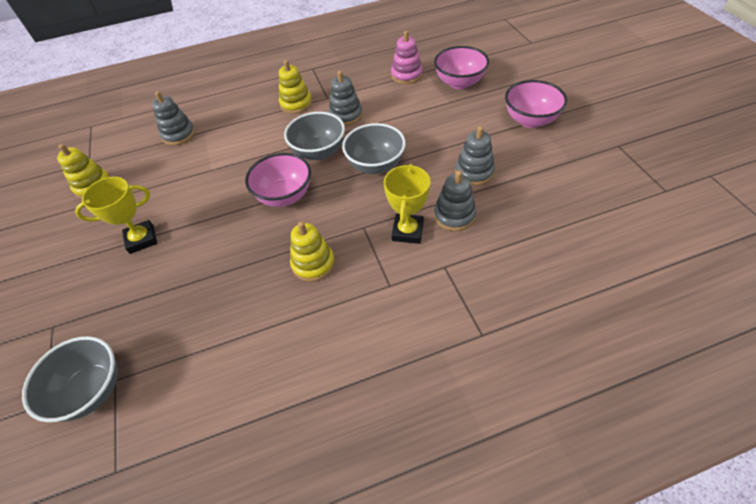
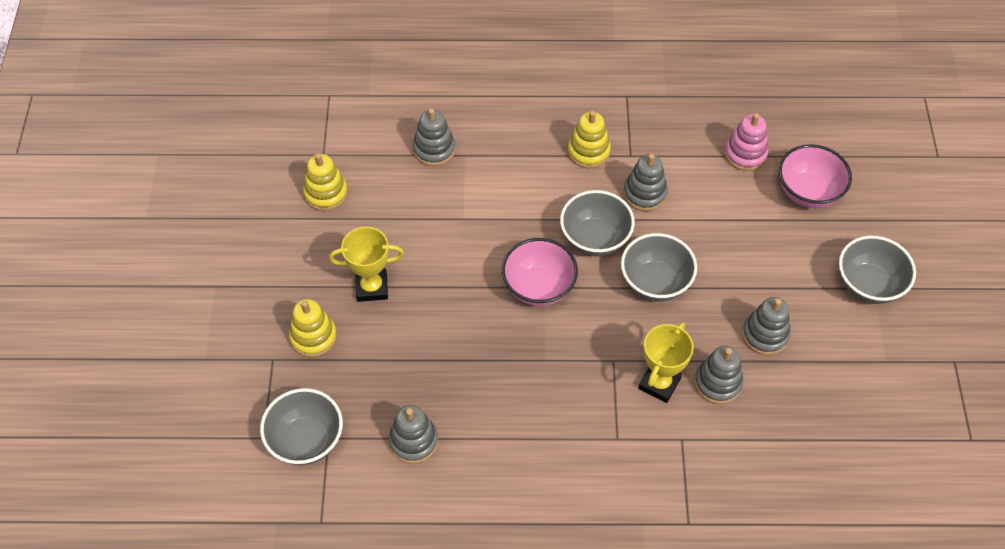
camera: 15 degrees right, 5 degrees up
(202, 353) = (413, 441): none -> grey stacking toy
(313, 264) = (546, 385): yellow stacking toy -> yellow stacking toy (313, 337)
(530, 120) = (868, 285): pink bowl -> grey bowl

